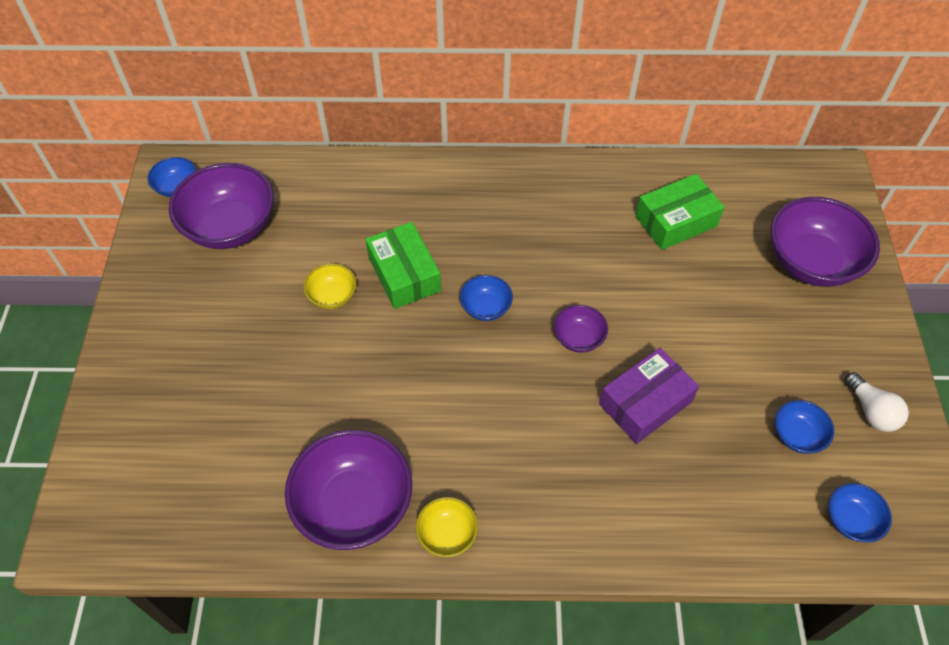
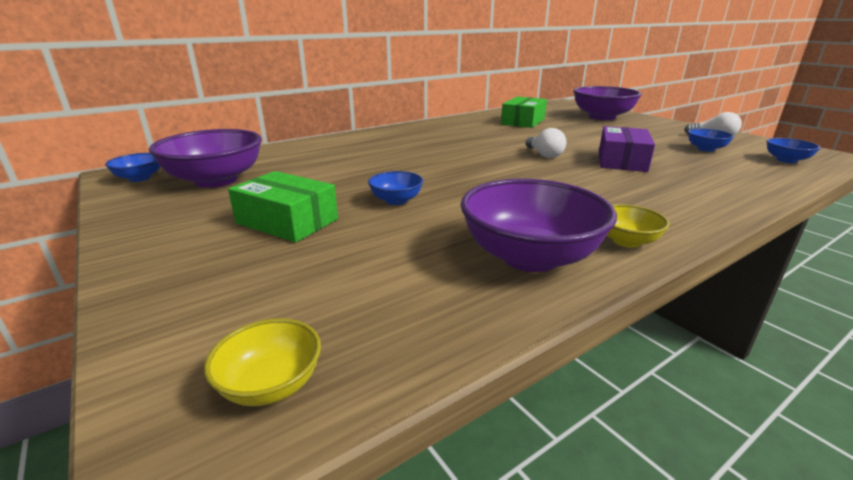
camera: 35 degrees left, 30 degrees down
(332, 296) = (351, 182): yellow bowl -> yellow bowl (271, 385)
(404, 274) = (395, 164): green box -> green box (287, 221)
(485, 308) = (471, 160): blue bowl -> blue bowl (396, 200)
(578, 338) = (544, 155): purple bowl -> white light bulb

